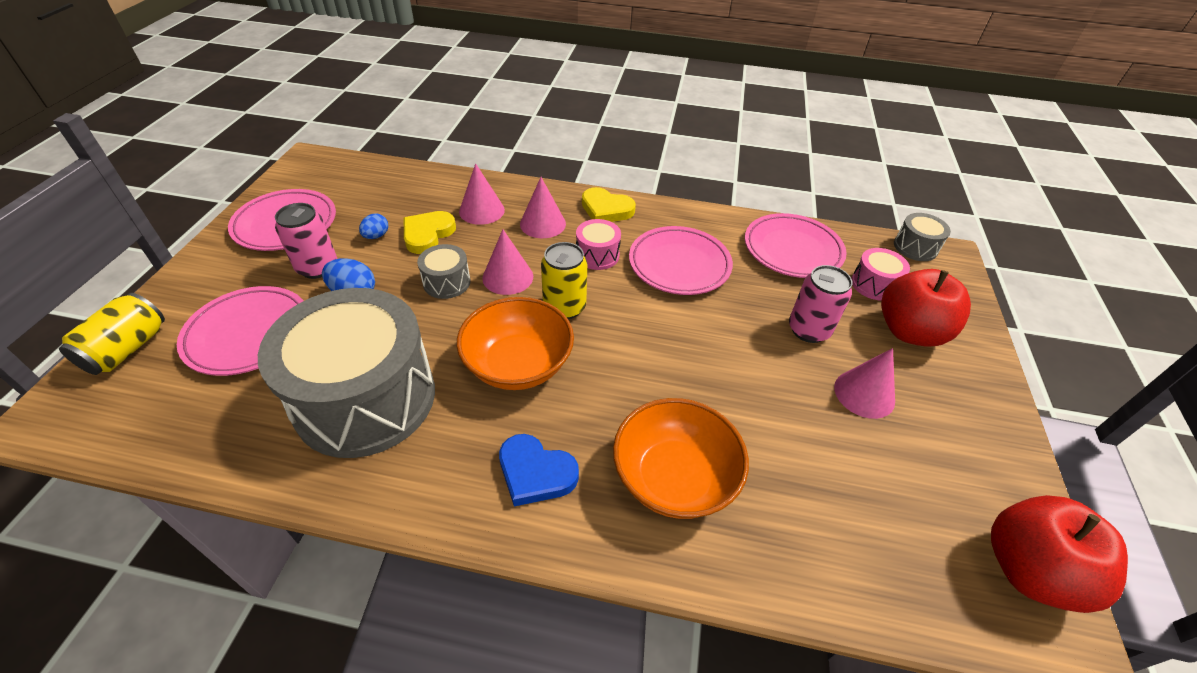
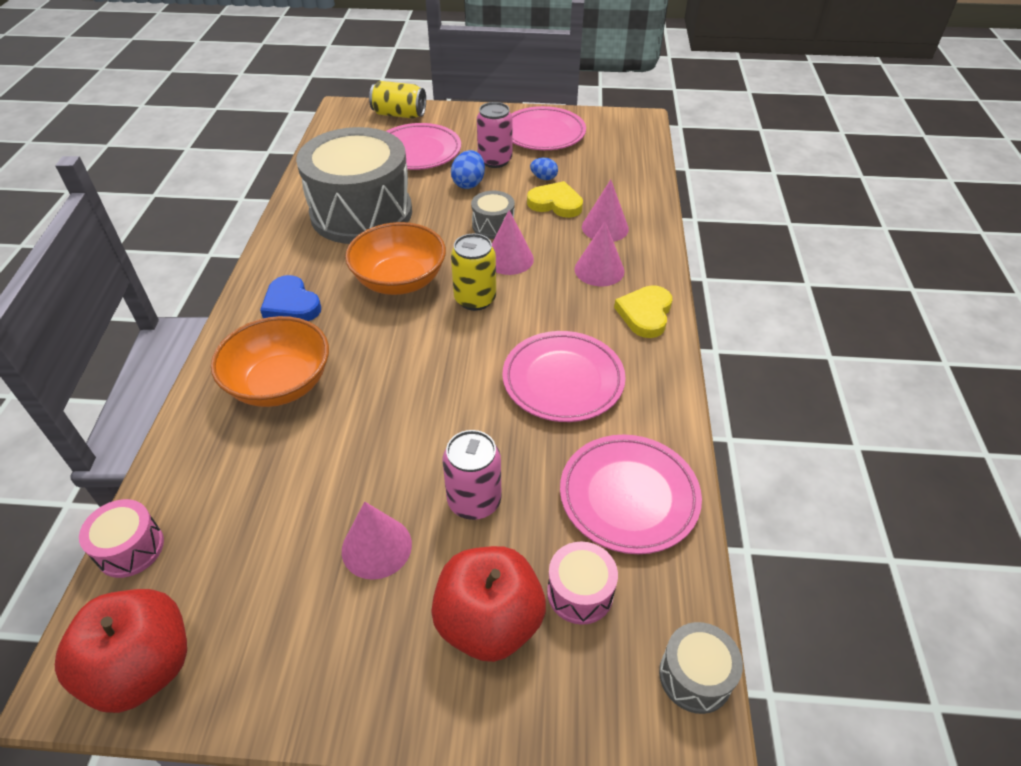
camera: 85 degrees right, 0 degrees up
(535, 473) = (291, 304): blue heart -> blue heart turned 60 degrees counterclockwise
(597, 255) = (560, 314): pink drum -> pink drum (130, 548)

